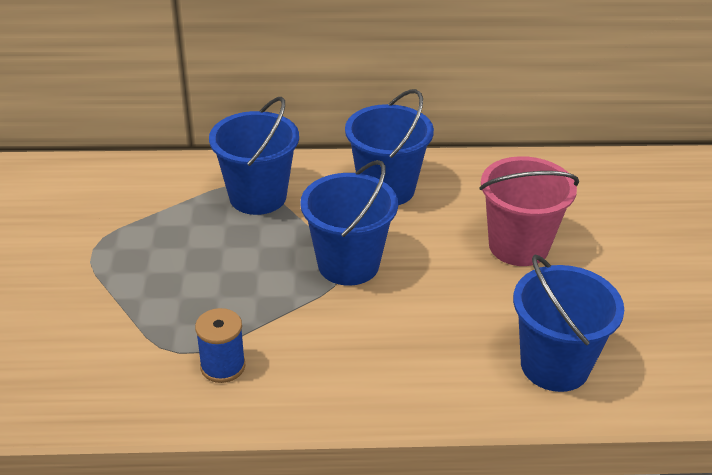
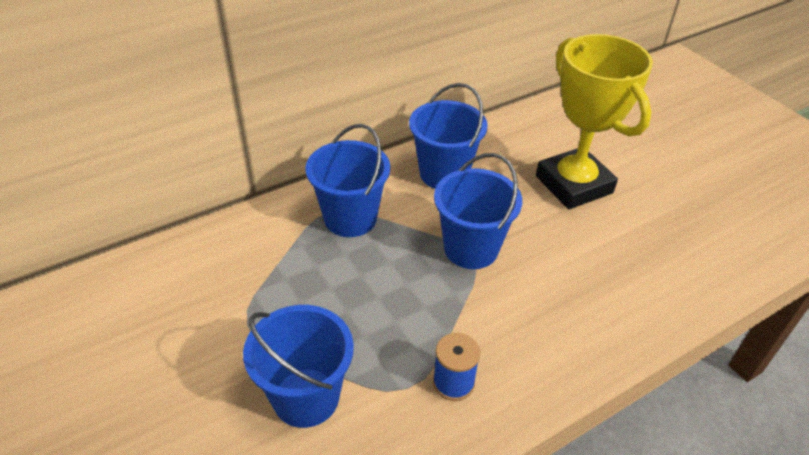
camera: 30 degrees left, 5 degrees up
(518, 246) = (573, 184): pink bucket -> yellow trophy
(554, 365) = (676, 268): blue bucket -> blue bucket (306, 397)

